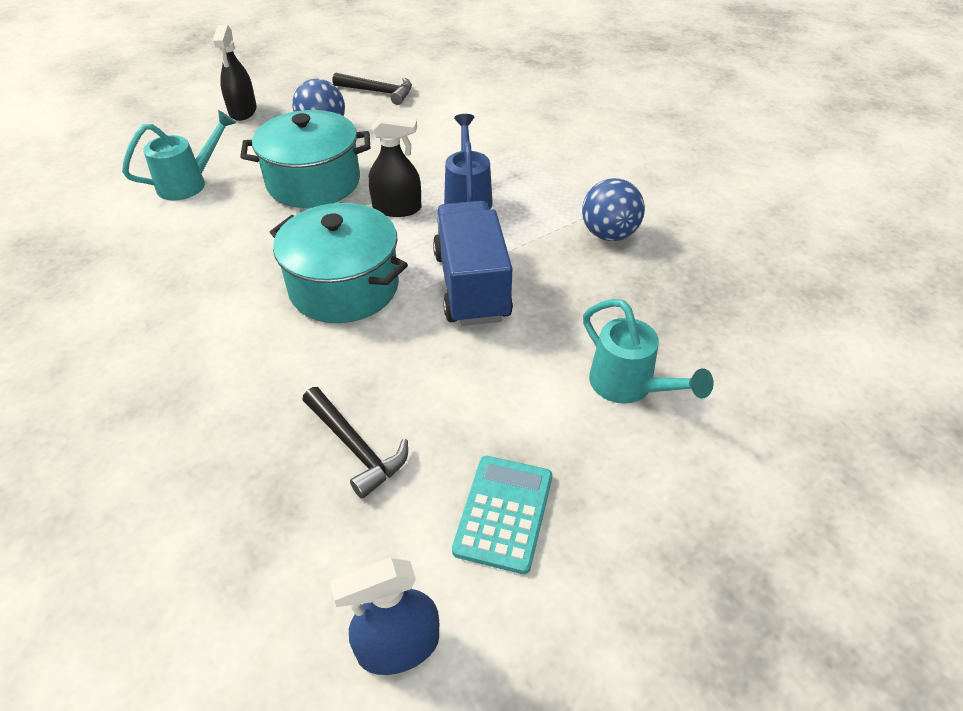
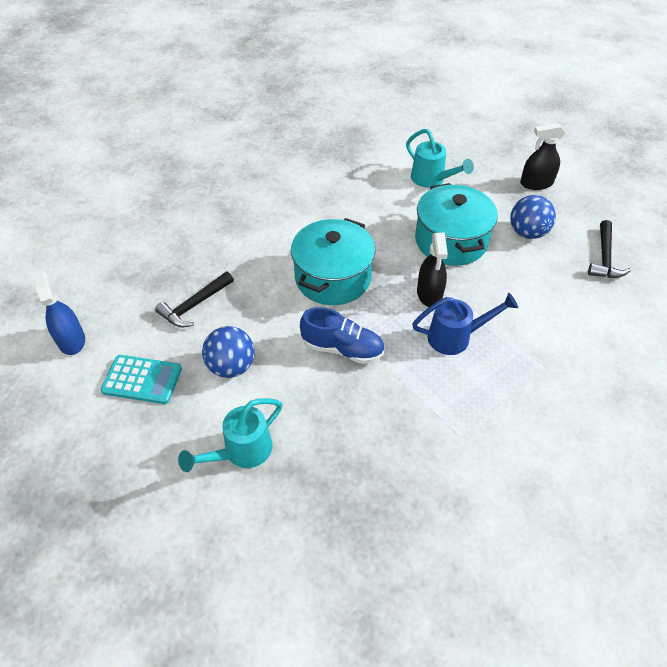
camera: 85 degrees right, 5 degrees up
(471, 286) = (342, 348): blue truck -> blue shoe
(609, 234) = (425, 444): blue ball -> blue ball (231, 366)

